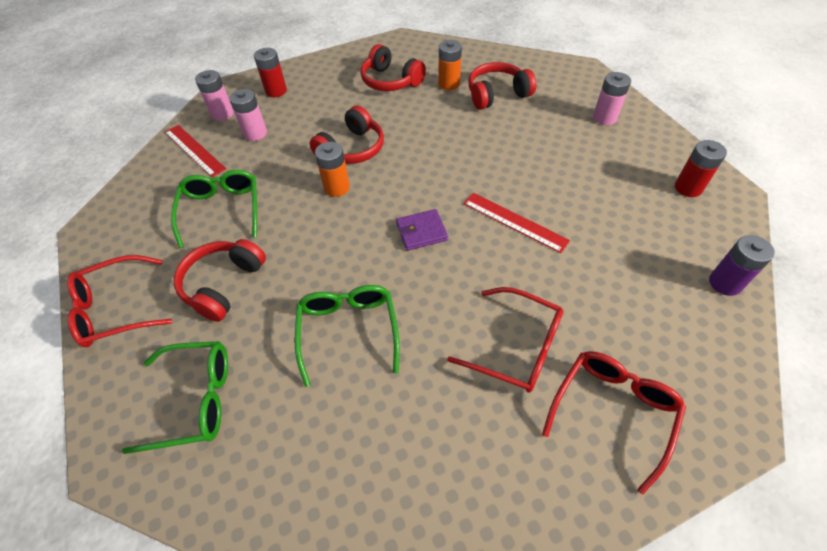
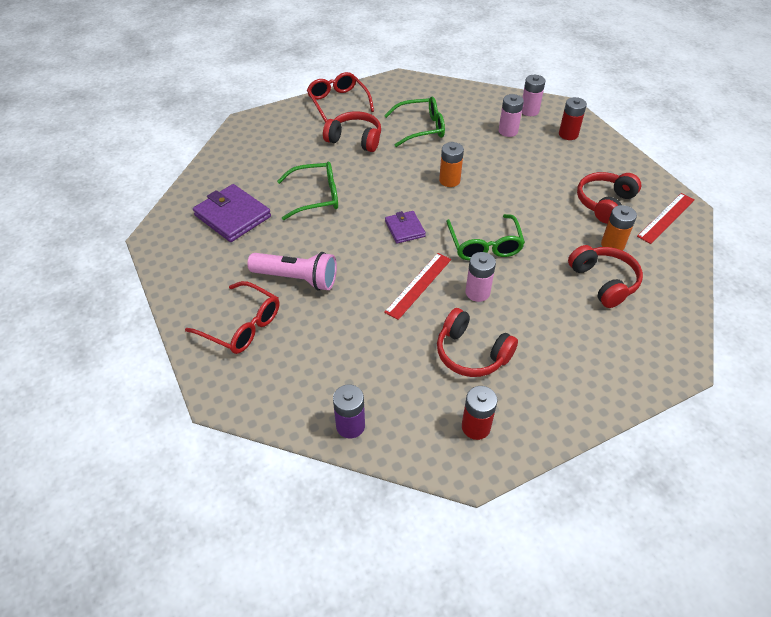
camera: 85 degrees right, 5 degrees down
(194, 150) = (483, 105): red ruler -> red ruler (666, 218)
(195, 400) = (275, 142): green glasses -> green glasses (484, 245)
(352, 149) = (497, 185): red headphones -> red headphones (471, 353)
(381, 453) = (232, 216): none -> purple wallet
(516, 347) = (297, 279): red glasses -> pink flashlight
(604, 118) = (583, 371): pink battery -> pink battery (477, 292)

